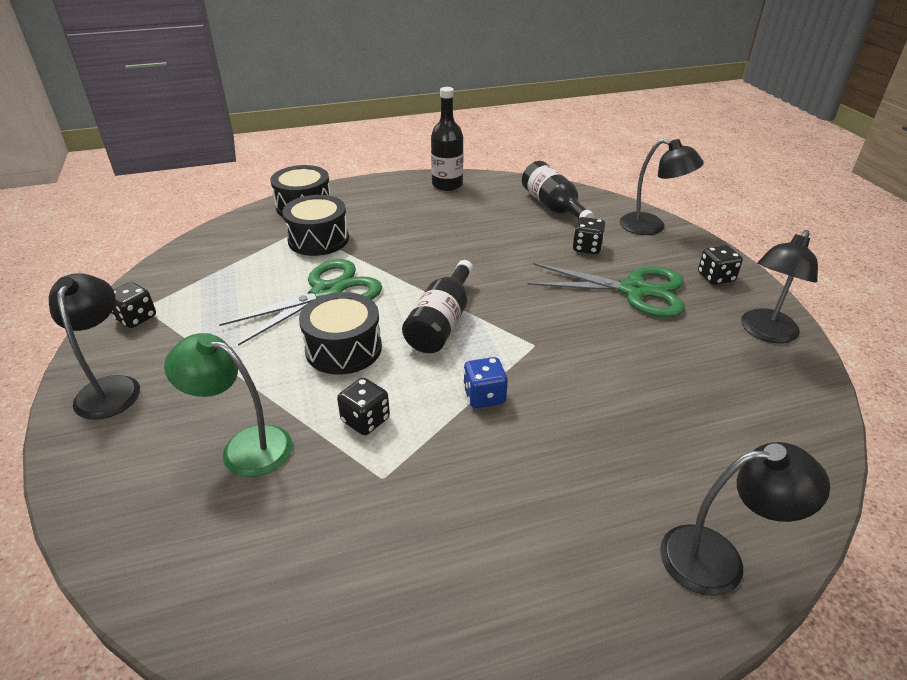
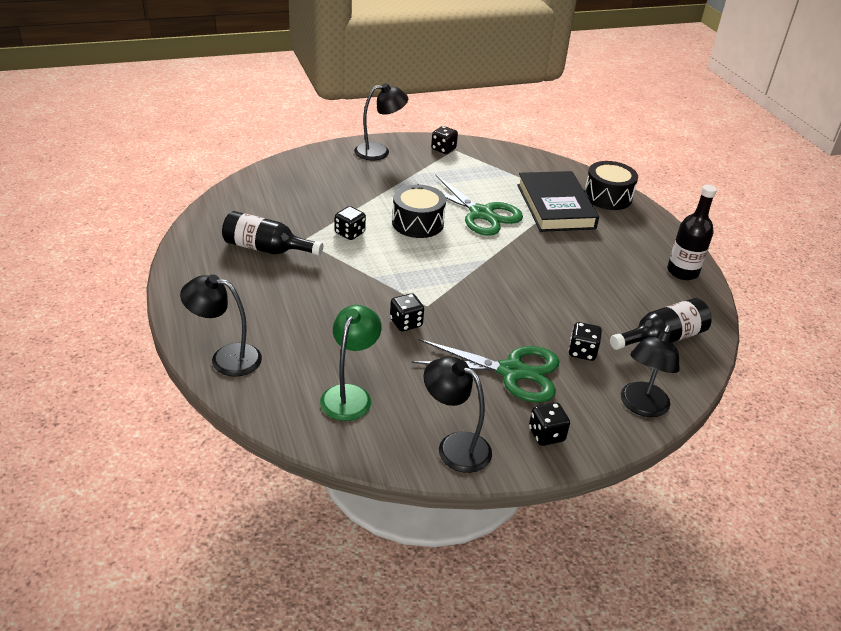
camera: 85 degrees right, 0 degrees up
(244, 446) = (331, 196): green lamp -> green lamp (350, 395)
(318, 239) = (555, 206): black drum -> black book
(442, 322) = (451, 263): black bottle -> black bottle (266, 249)
(484, 396) = (370, 279): blue dice -> none
(574, 363) = (406, 323): none -> black dice
(634, 290) = (512, 371): green scissors -> green scissors turned 90 degrees counterclockwise
(718, 559) = (226, 358): black lamp -> black lamp turned 105 degrees clockwise

